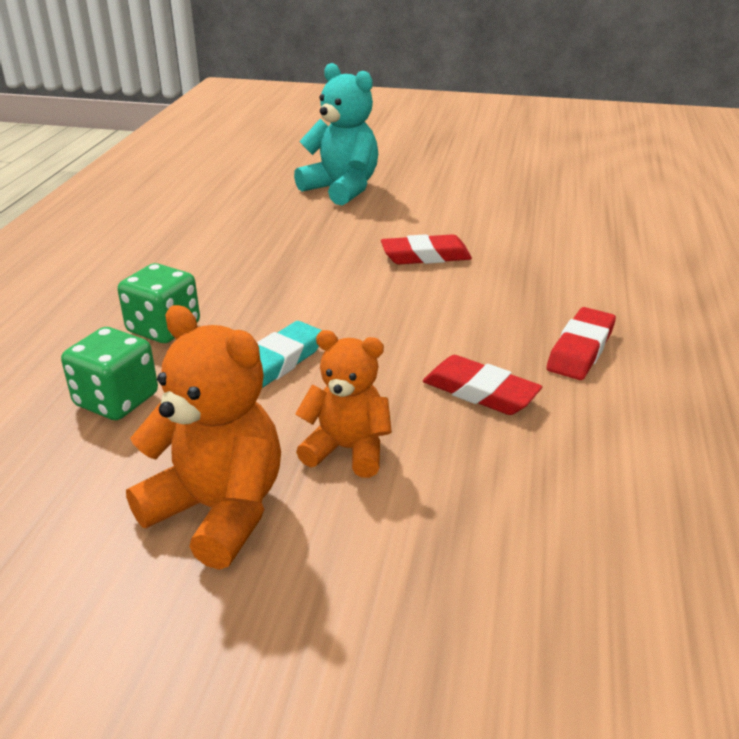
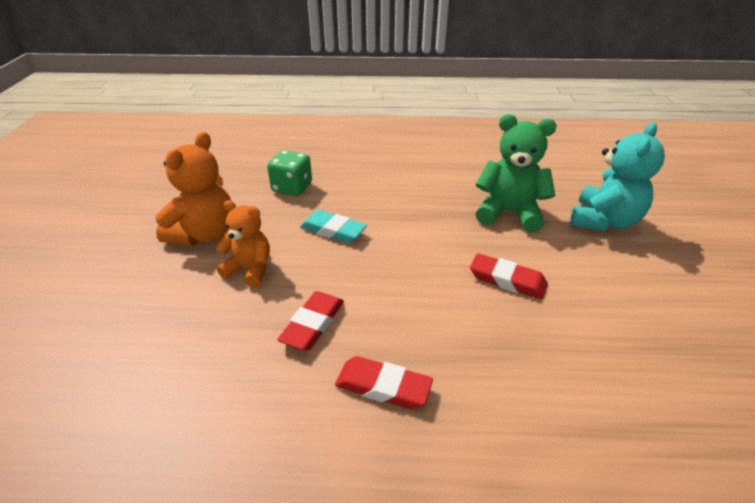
camera: 80 degrees right, 5 degrees up
(164, 328) = (362, 186): green dice -> none
(300, 233) = (509, 213): none -> green teddy bear
(347, 450) = (250, 269): orange teddy bear -> orange teddy bear turned 75 degrees counterclockwise
(425, 256) = (507, 280): red eraser -> red eraser turned 45 degrees counterclockwise

